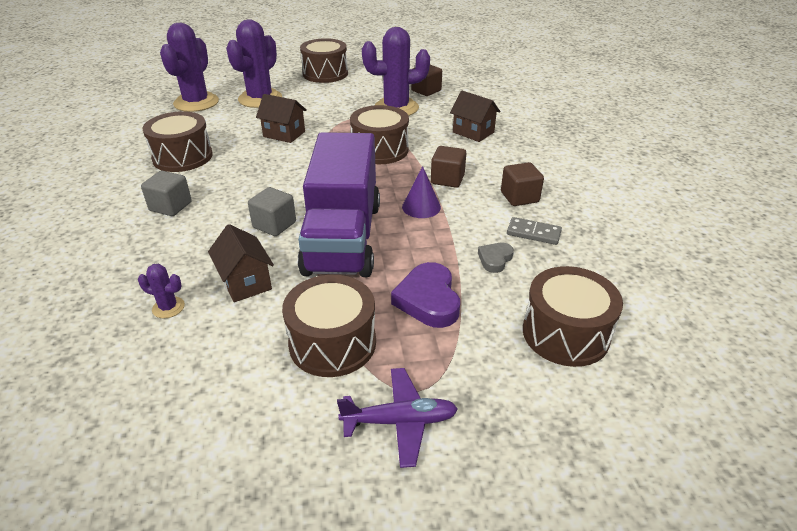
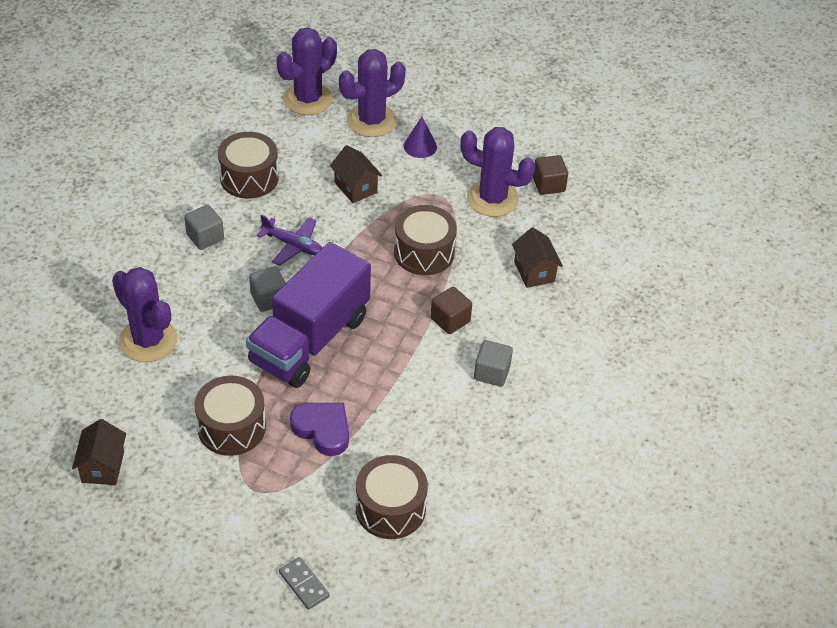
camera: 30 degrees right, 10 degrees up
(168, 307) = (148, 340): purple cactus -> purple cactus, size x2.32
(245, 282) = (211, 345): brown house -> brown house (103, 467)
(325, 74) = (468, 106): brown drum -> none
(400, 421) = (228, 503): purple plane -> purple plane (293, 245)
(421, 207) = (398, 340): purple cone -> purple cone (420, 146)
(428, 300) = (322, 430): purple heart -> purple heart turned 105 degrees clockwise
(495, 259) = (405, 422): grey heart -> none
(519, 197) = (492, 373): brown cube -> grey cube
(533, 233) = (462, 415): grey domino -> grey domino (303, 584)

